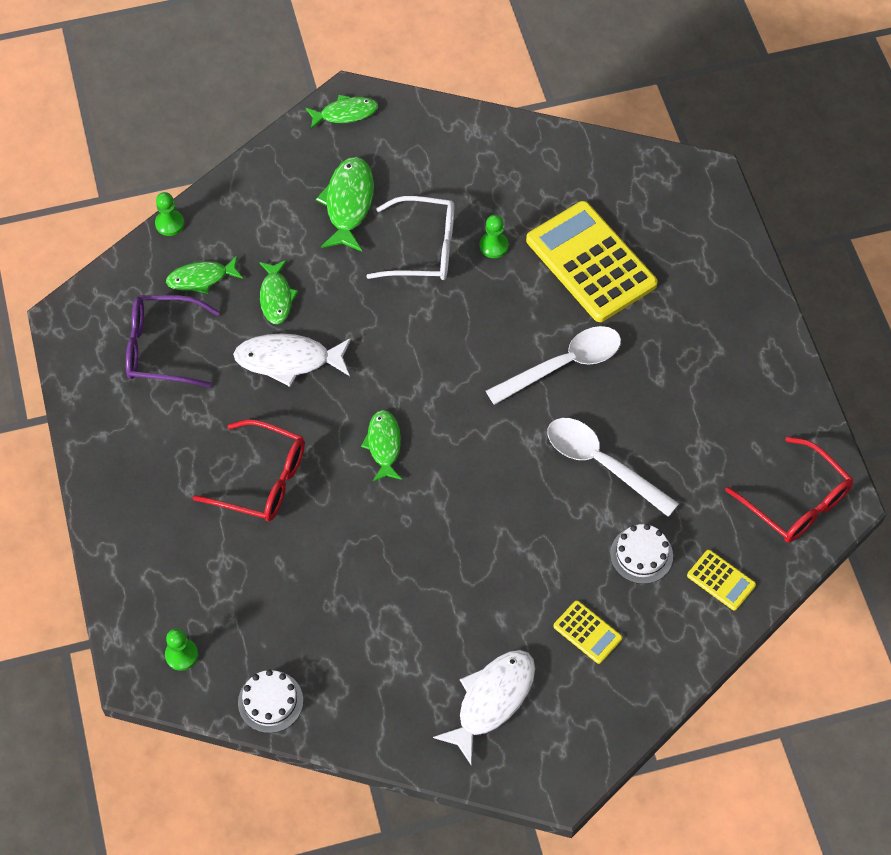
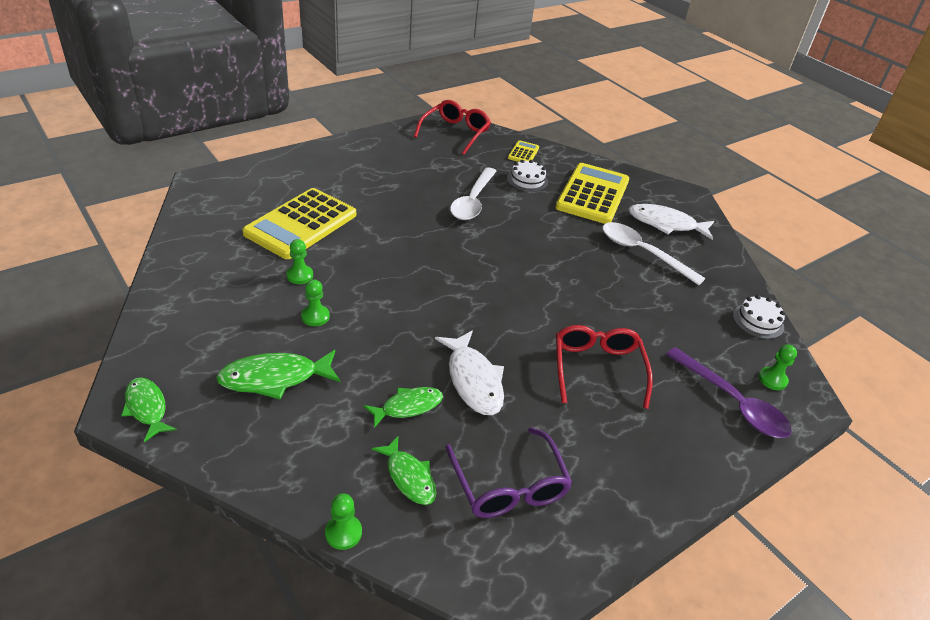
camera: 115 degrees left, 20 degrees down
(169, 591) = (732, 402): none -> purple spoon
(383, 445) = (521, 304): green fish -> none
(423, 248) = (315, 316): white glasses -> green pawn
(564, 365) = (401, 226): white spoon -> white spoon (642, 253)
(587, 632) = (592, 194): yellow calculator -> yellow calculator, size x2.24

